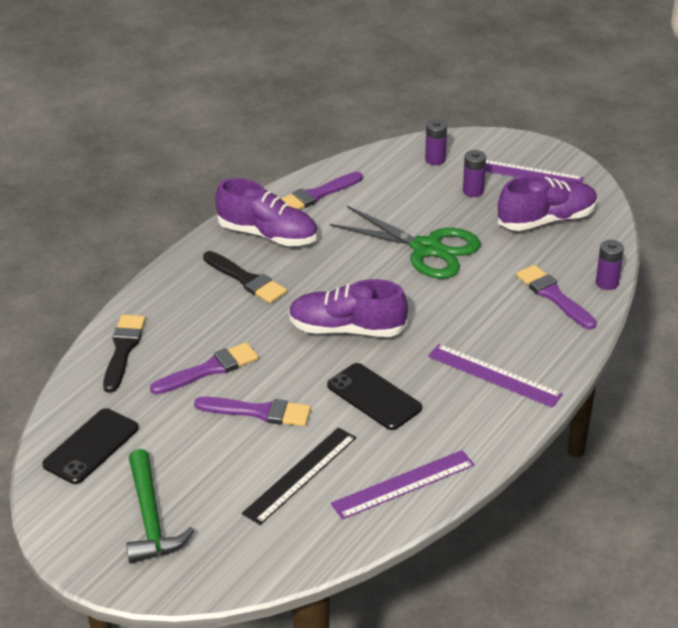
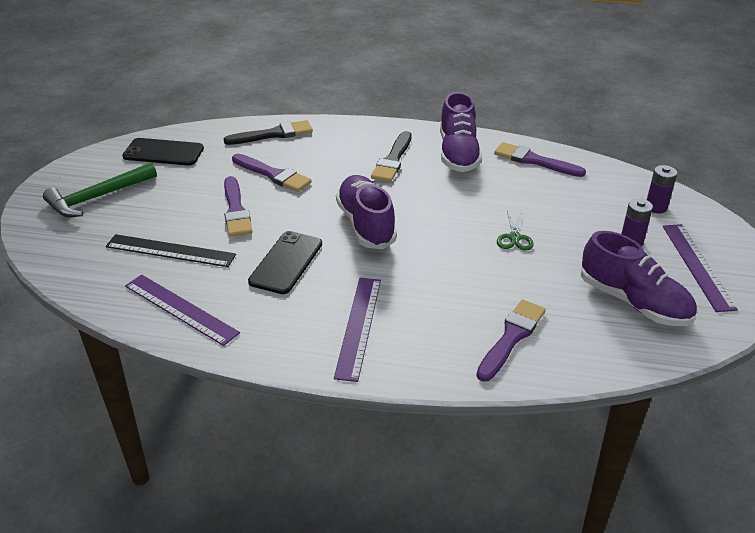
camera: 65 degrees right, 0 degrees up
(426, 249) = (514, 237): green scissors -> green scissors, size x0.44
(607, 283) = (566, 373): purple battery -> none

